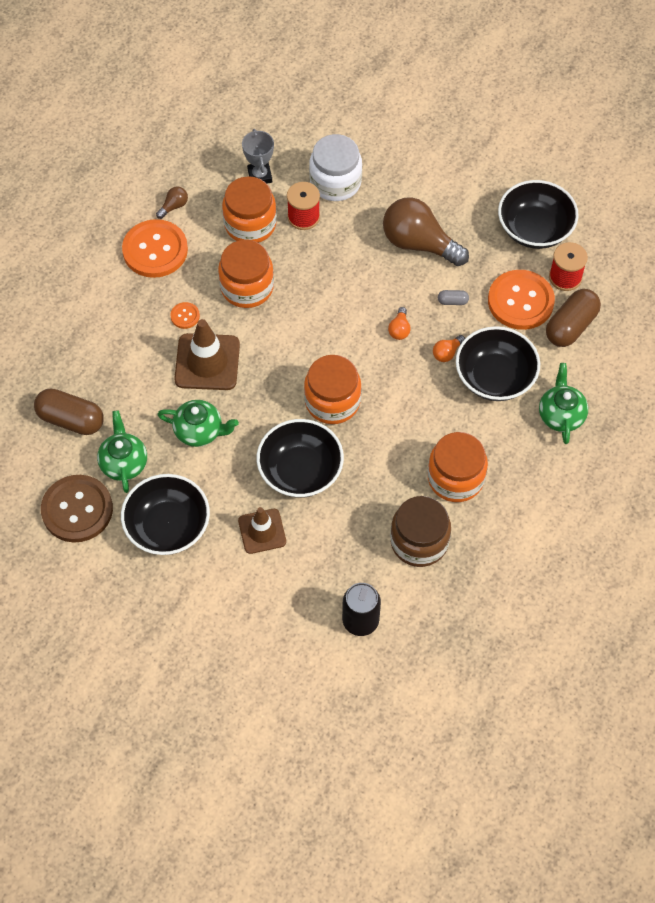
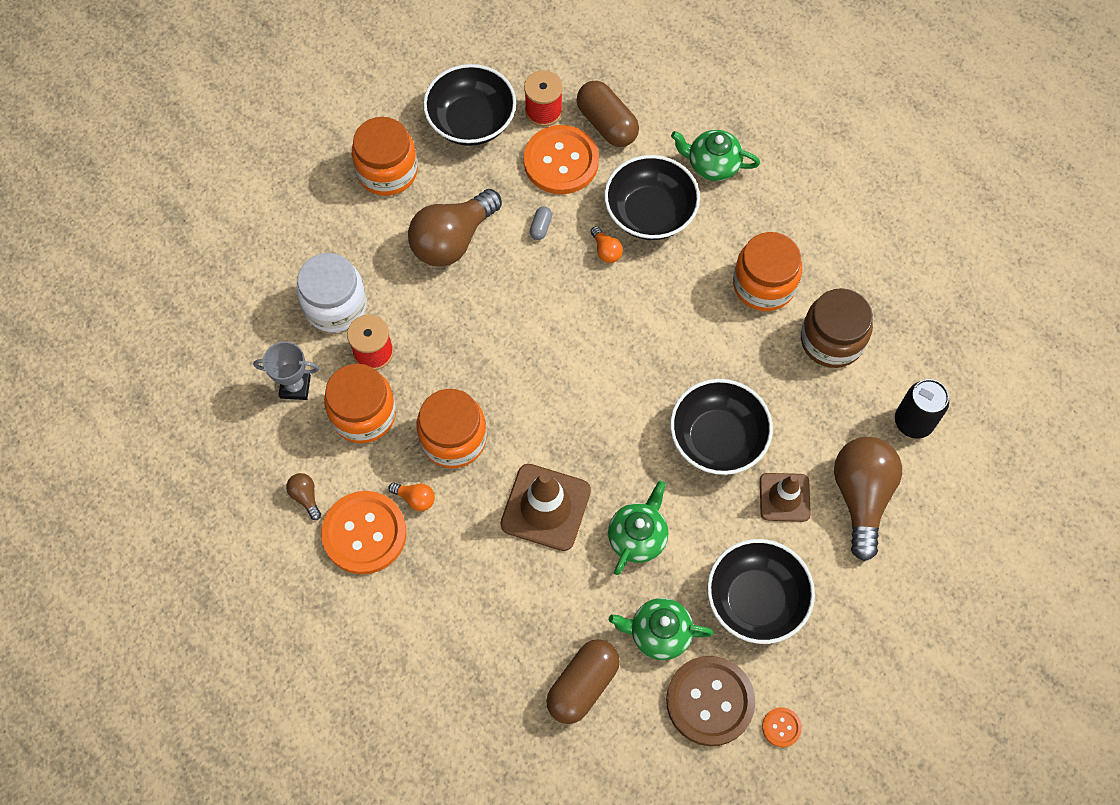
camera: 75 degrees left, 5 degrees up
(185, 316) = (473, 518): orange button -> orange button (781, 727)
(278, 590) = (861, 497): none -> brown light bulb
(332, 401) = (636, 383): orange jar -> orange jar (387, 171)
(399, 329) = (561, 290): orange light bulb -> orange light bulb (415, 498)

